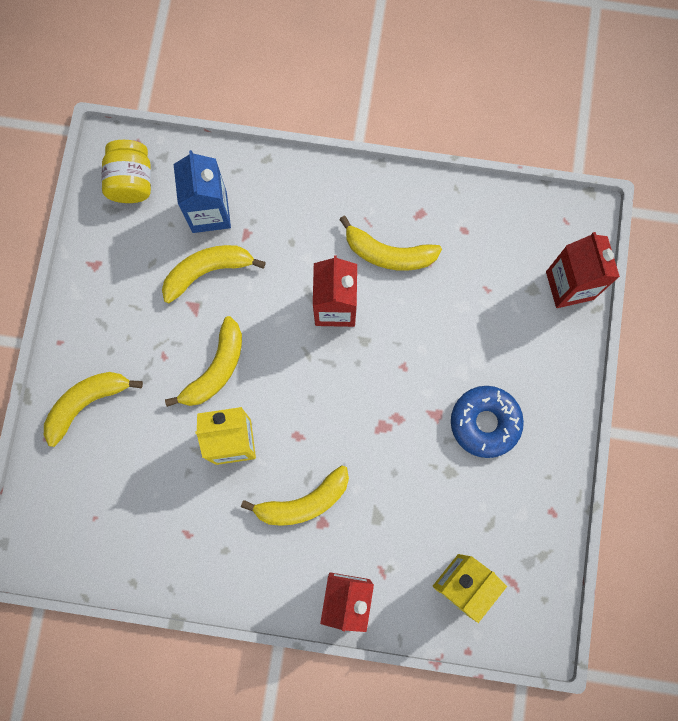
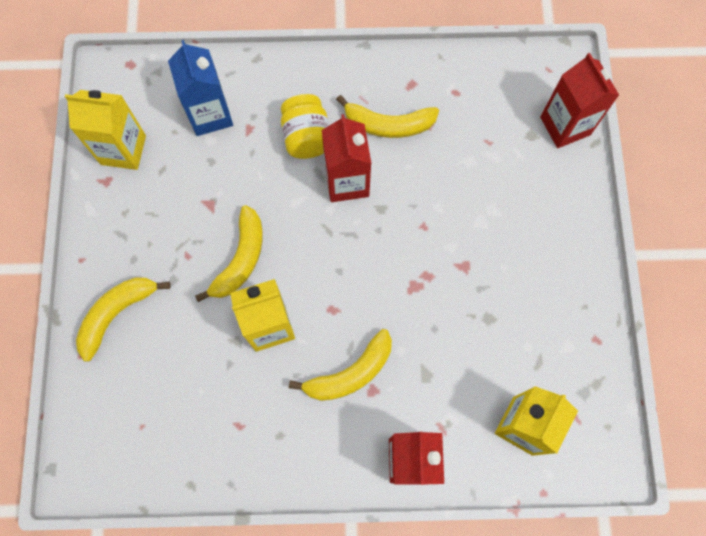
camera: 10 degrees left, 5 degrees down
(116, 235) = (123, 150): none -> yellow carton
(131, 181) = (130, 98): yellow jar -> yellow jar (307, 137)
(208, 271) = (217, 169): yellow banana -> none
(485, 423) = (513, 265): blue donut -> none

